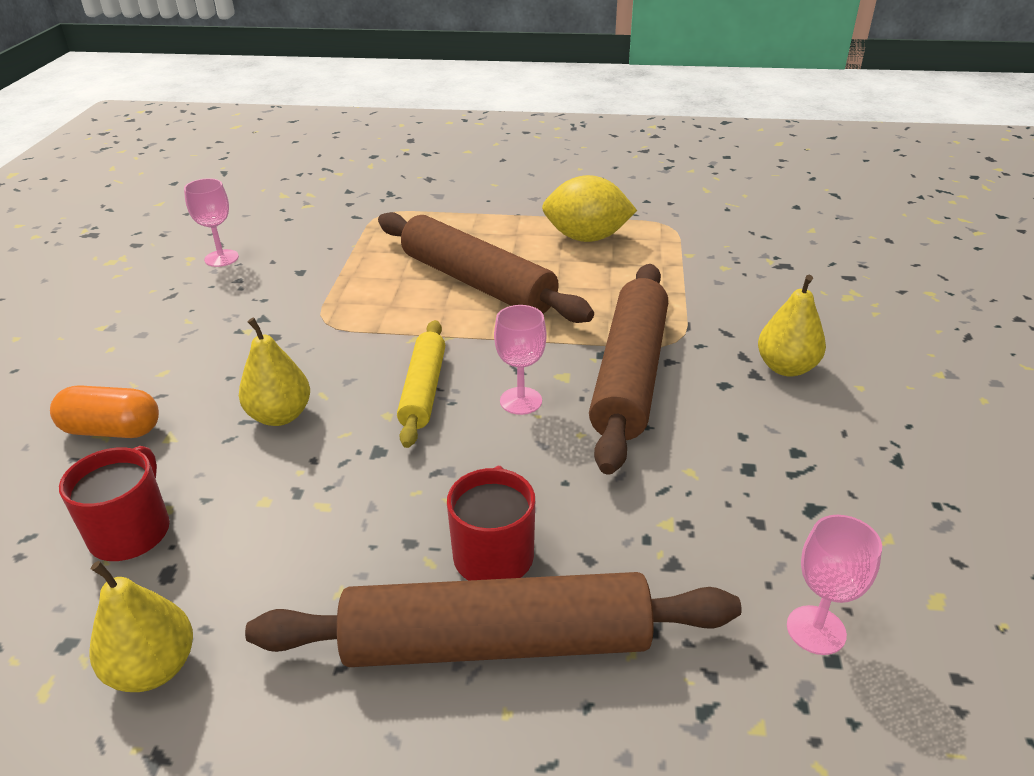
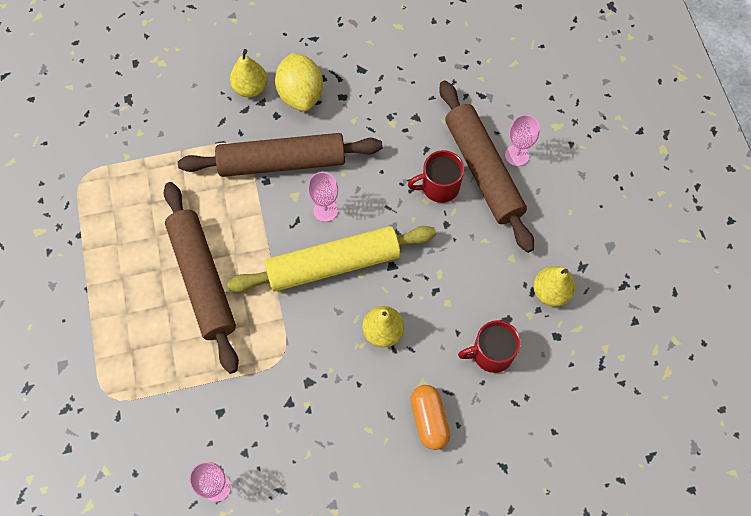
camera: 110 degrees left, 30 degrees up
(423, 390) = (333, 264): yellow rolling pin -> yellow rolling pin, size x1.74
(477, 282) = (202, 279): brown rolling pin -> brown rolling pin turned 45 degrees counterclockwise
(586, 238) = (116, 227): yellow lemon -> yellow lemon (301, 95)
(816, 630) = (430, 64): pink goblet -> pink goblet (517, 155)

